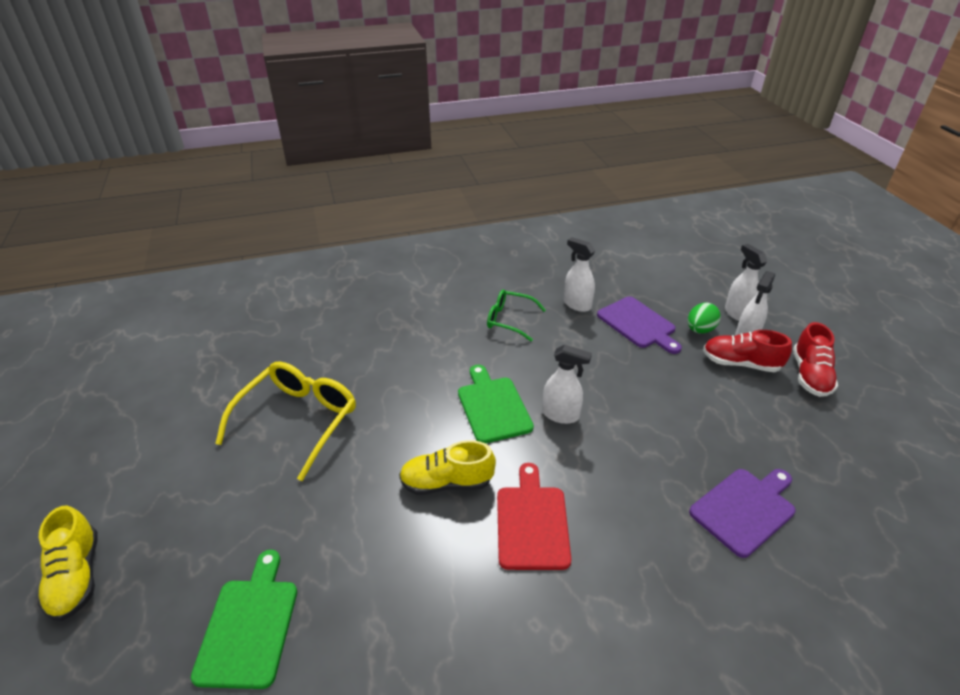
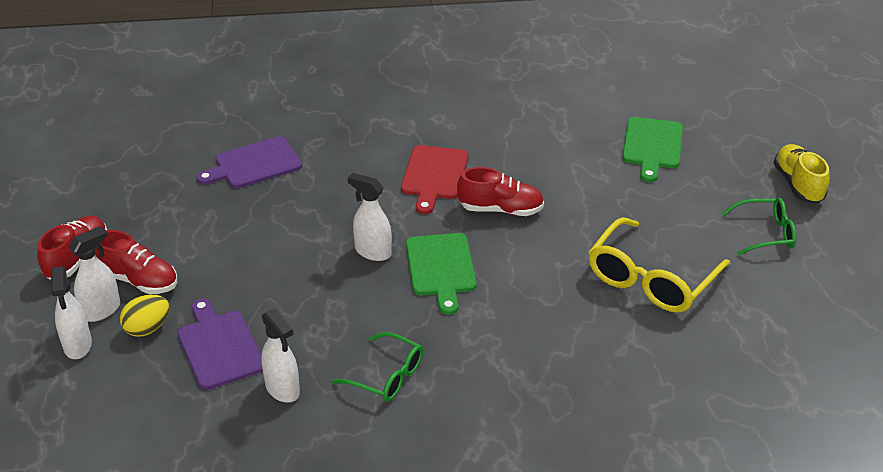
camera: 170 degrees left, 0 degrees up
(159, 491) = (765, 233): none -> green glasses
(446, 483) = (501, 209): yellow shoe -> red shoe
(700, 330) = (147, 328): green egg -> yellow egg

